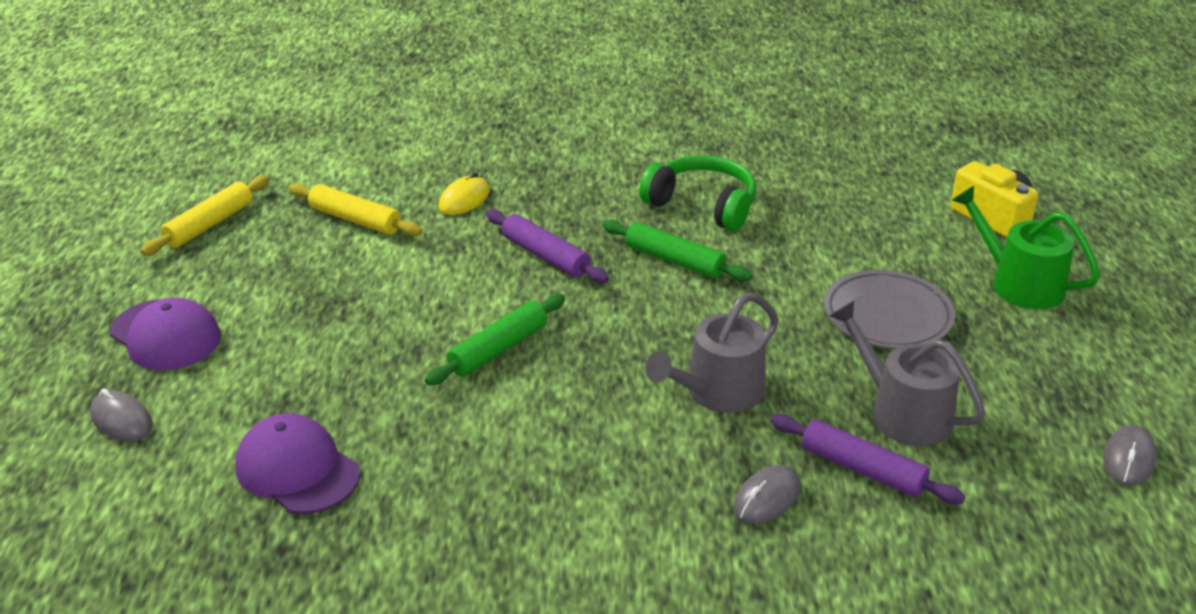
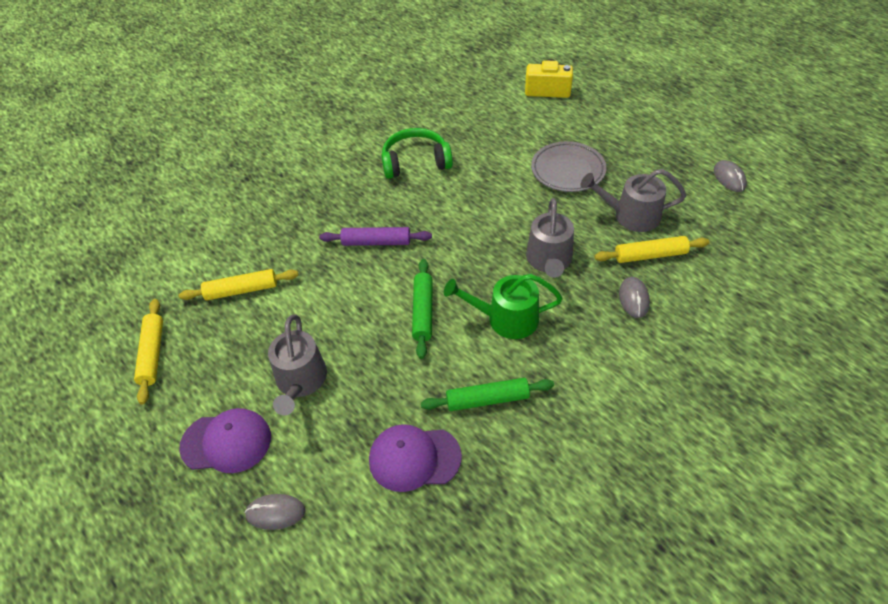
camera: 40 degrees left, 15 degrees up
(295, 330) = (300, 381): none -> grey watering can
(464, 199) = (288, 237): yellow mouse -> none
(674, 260) = (442, 202): green rolling pin -> green rolling pin (487, 399)
(862, 469) = (650, 255): purple rolling pin -> yellow rolling pin
(1019, 283) = (597, 118): green watering can -> green watering can (506, 319)

